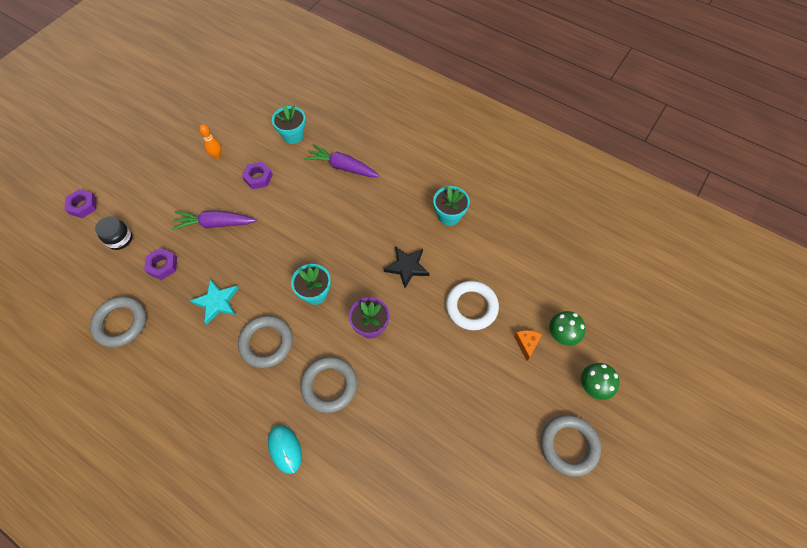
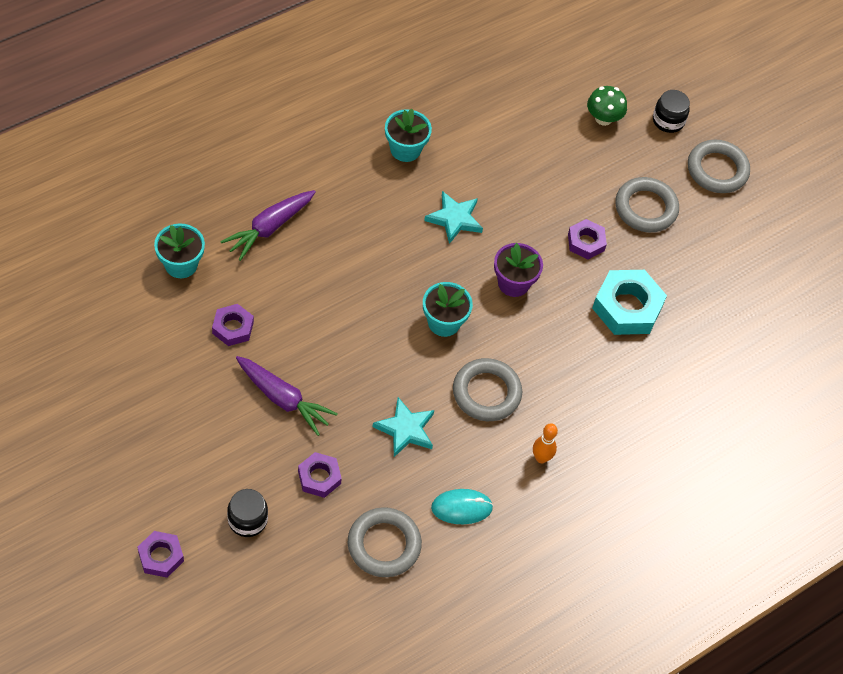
camera: 75 degrees left, 5 degrees down
(215, 223) = (283, 399): purple carrot -> purple carrot turned 75 degrees counterclockwise
(217, 155) = (164, 365): orange bowling pin -> orange bowling pin (541, 458)
(285, 449) = (620, 413): turquoise mouse -> turquoise mouse (461, 508)
(329, 385) = (567, 348): grey ring -> grey ring (645, 208)
(388, 418) = (627, 307): none -> turquoise nut
(407, 267) = (454, 219): black star -> turquoise star
(434, 364) = (586, 242): none -> purple nut
(471, 307) = (535, 181): white ring -> none
(526, 344) = (600, 153): orange cheese -> none
(593, 386) = (668, 121): green mushroom -> black jar

